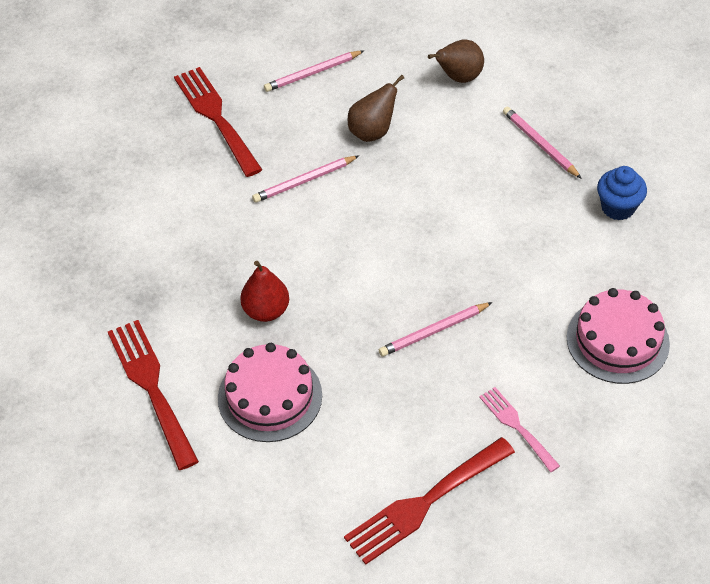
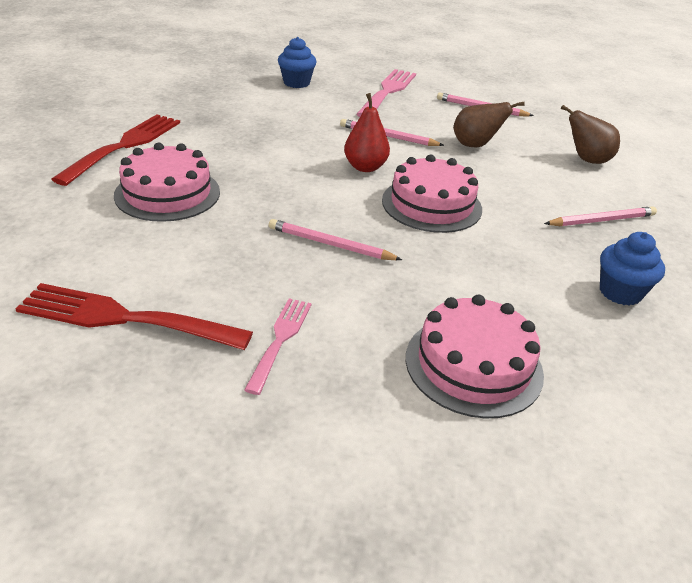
camera: 45 degrees right, 15 degrees down
(129, 177) = (296, 83): none -> blue cupcake
(216, 117) = (388, 91): red fork -> pink fork
(266, 310) = (250, 163): red pear -> red pear (365, 167)
(434, 231) = (431, 204): none -> pink cake
(540, 144) = (601, 220): pink pencil -> pink pencil turned 60 degrees clockwise

